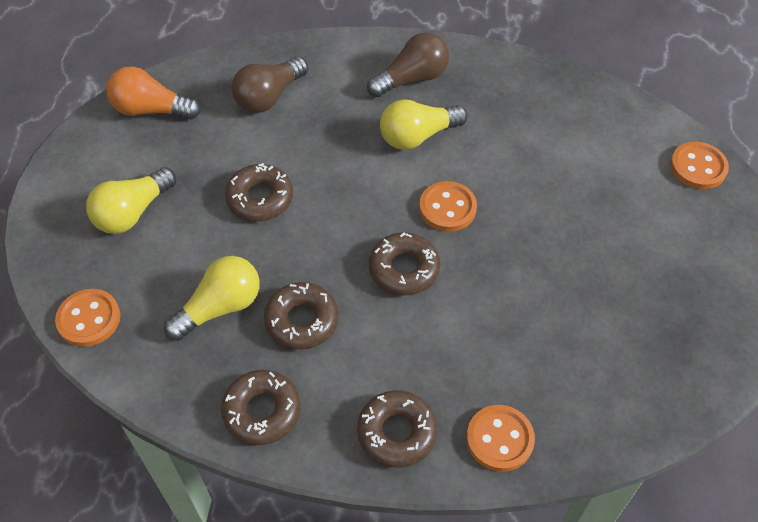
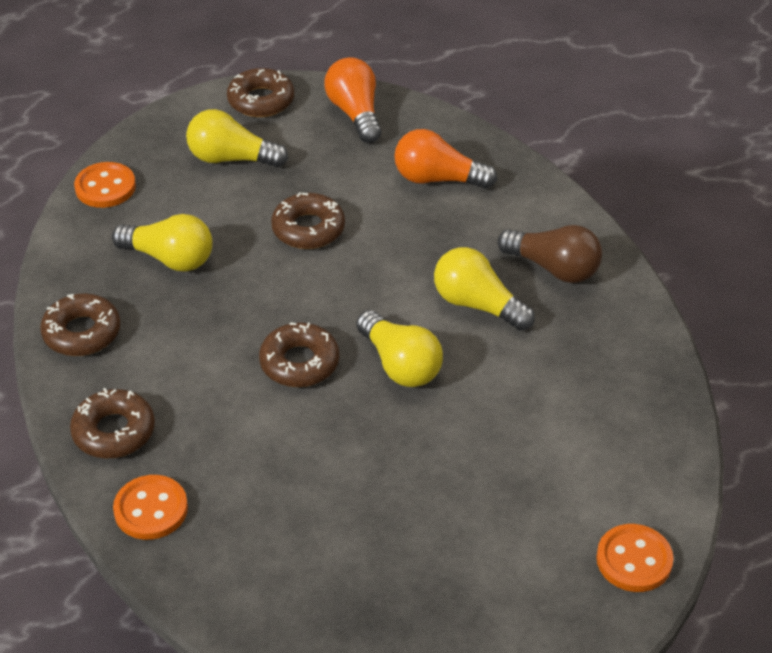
camera: 60 degrees right, 10 degrees down
(269, 96) = (437, 179): brown light bulb -> orange light bulb
(302, 320) = (191, 317): brown donut -> brown donut (261, 100)
(447, 208) = (400, 365): orange button -> yellow light bulb

